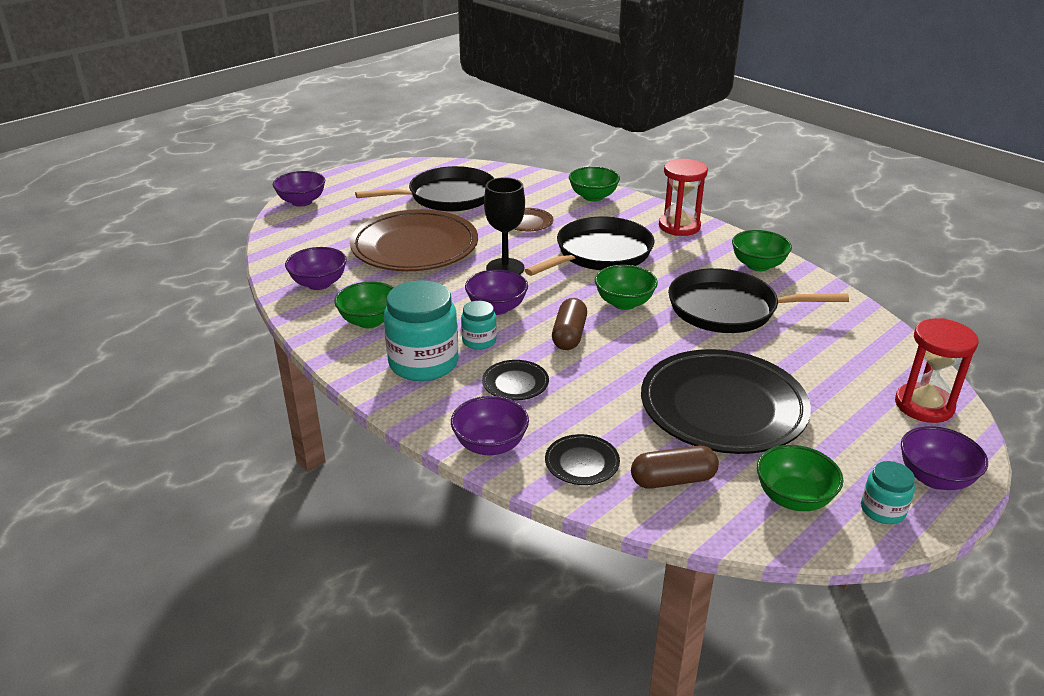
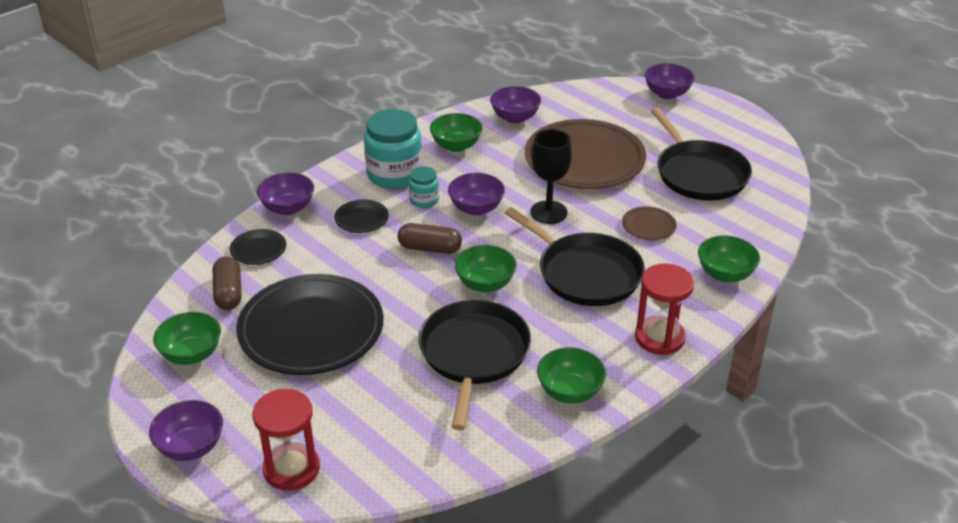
camera: 90 degrees right, 5 degrees up
(882, 510) = (164, 403): turquoise jar -> none

